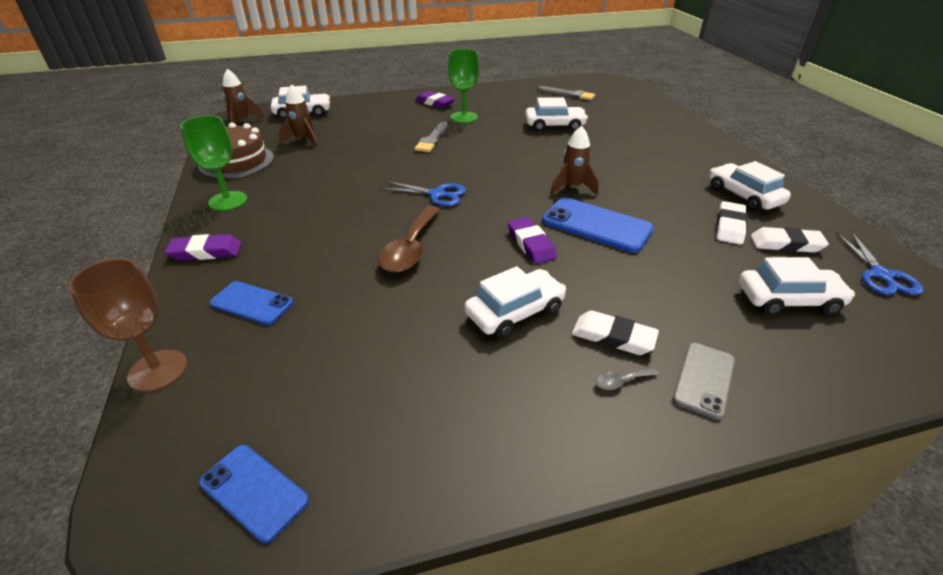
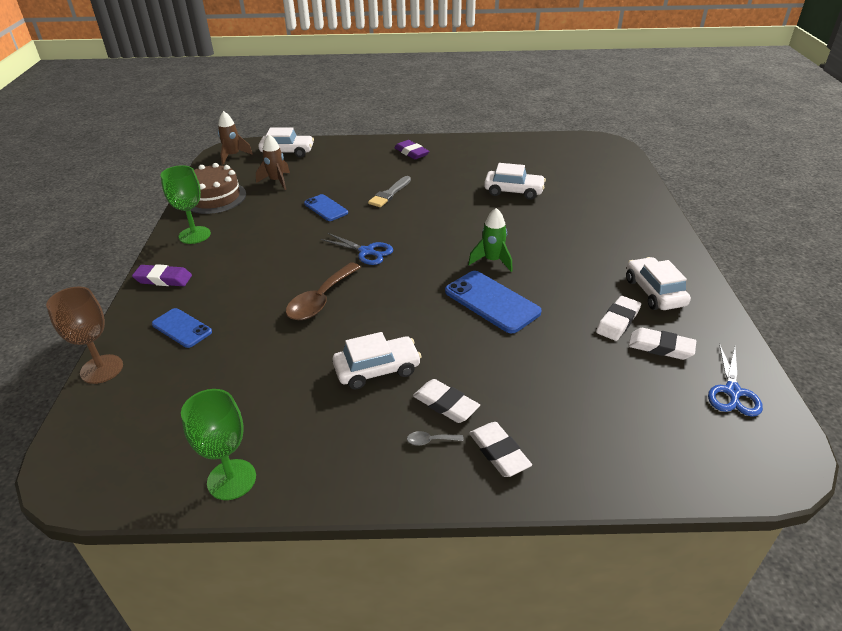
camera: 15 degrees right, 0 degrees up
(254, 491) = (136, 464): blue phone -> blue phone (326, 208)
(464, 117) = (431, 172): green goblet -> green goblet (231, 479)
(531, 244) = (423, 311): purple eraser -> none
(568, 94) = (548, 156): grey brush -> none
(572, 187) = (492, 261): brown rocket -> green rocket
(704, 380) = (499, 452): grey phone -> white eraser
(788, 300) = (622, 399): white car -> none

